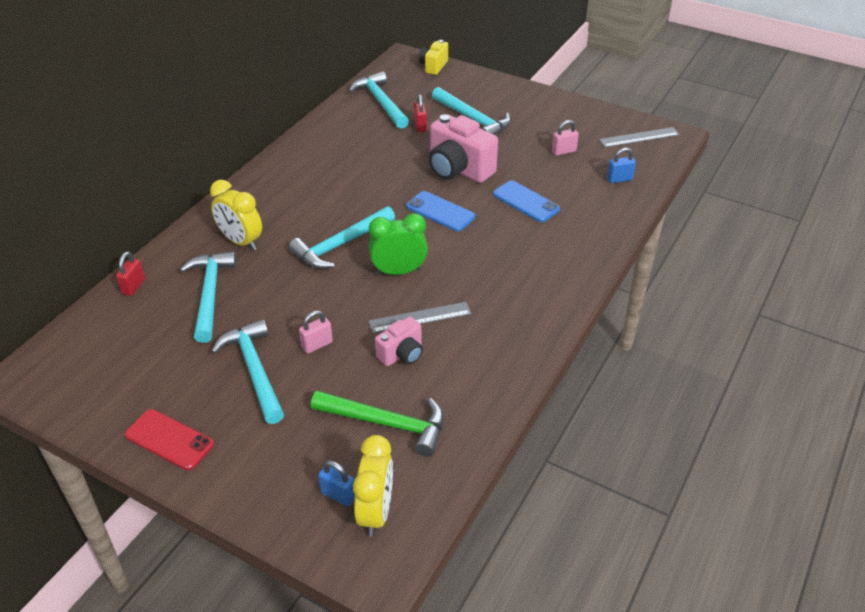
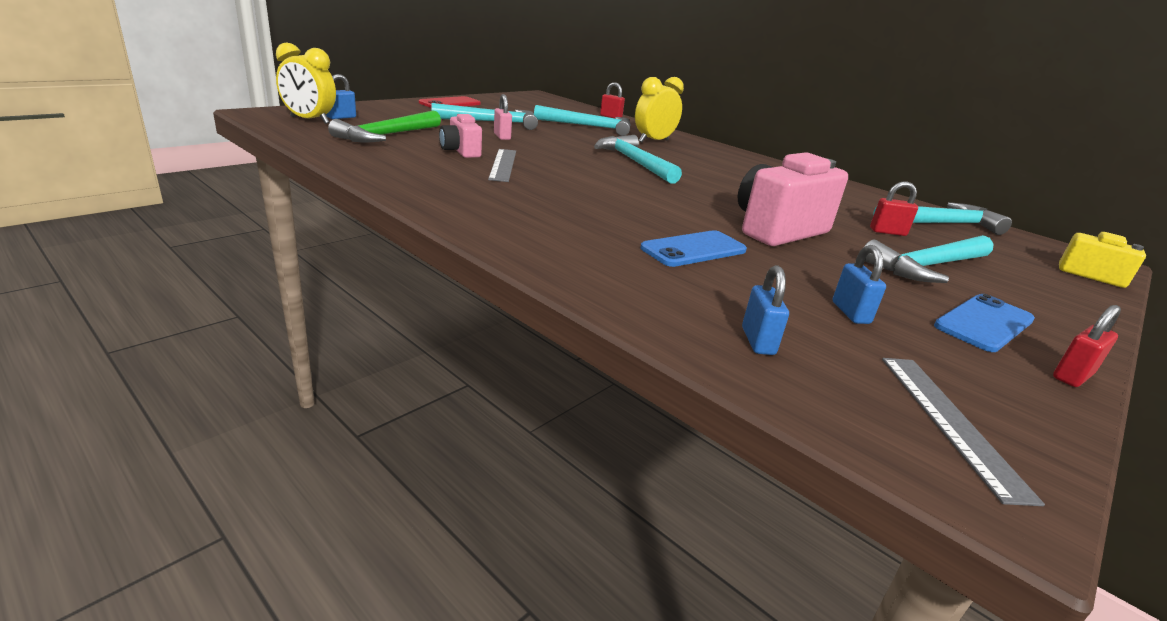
camera: 100 degrees right, 15 degrees down
(398, 271) = (579, 171): green clock -> none
(440, 211) = (681, 204): blue phone -> blue phone (984, 323)
(563, 151) = (850, 313): pink padlock -> blue padlock
(573, 102) = (1072, 376): none -> red padlock

